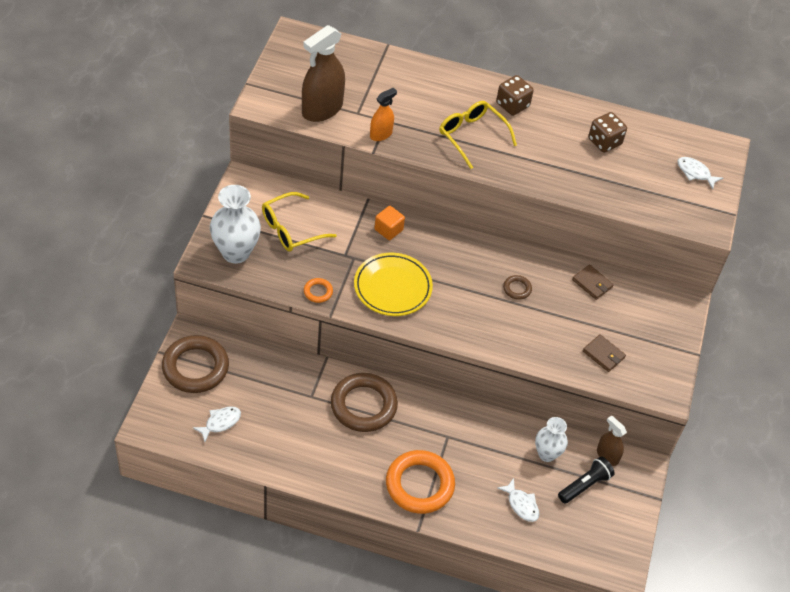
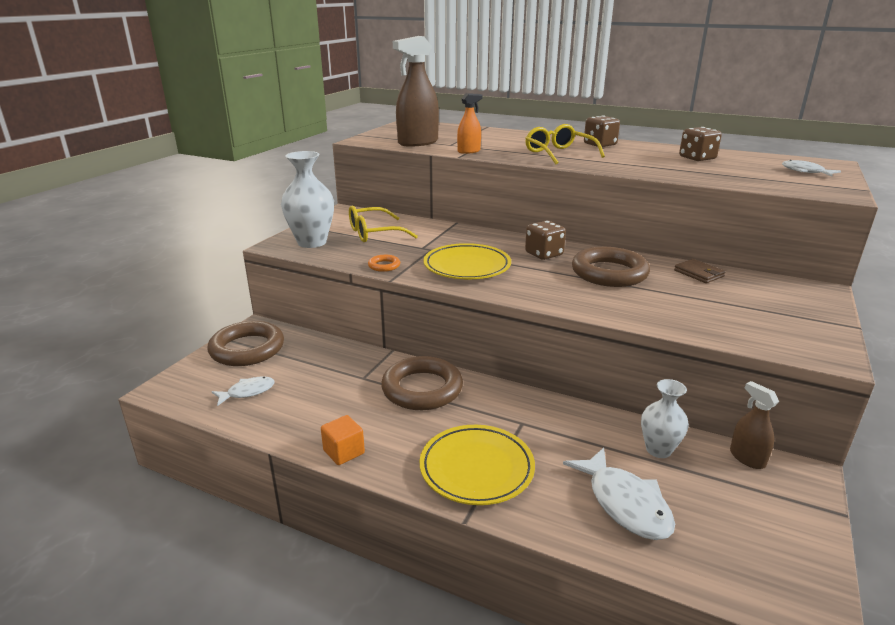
camera: 15 degrees right, 25 degrees down
(388, 230) = (472, 237): orange cube -> orange cube (344, 452)
(419, 485) = (476, 468): orange ring -> yellow plate
(459, 259) = (544, 254): none -> brown dice
(517, 289) = (609, 273): brown ring -> brown ring, size x2.29
(521, 504) = (625, 503): white fish -> white fish, size x1.68
(585, 485) = (720, 488): black flashlight -> none
(603, 354) = (726, 321): brown wallet -> none

